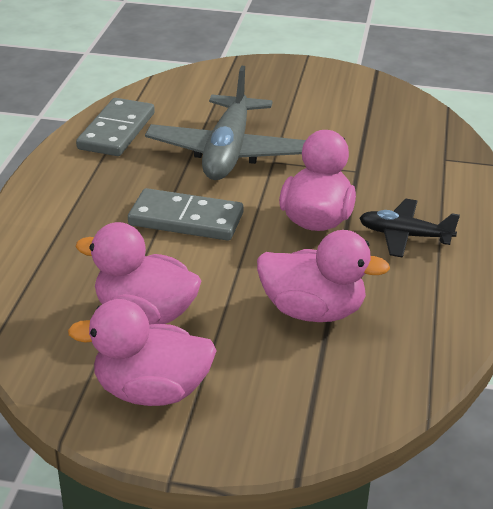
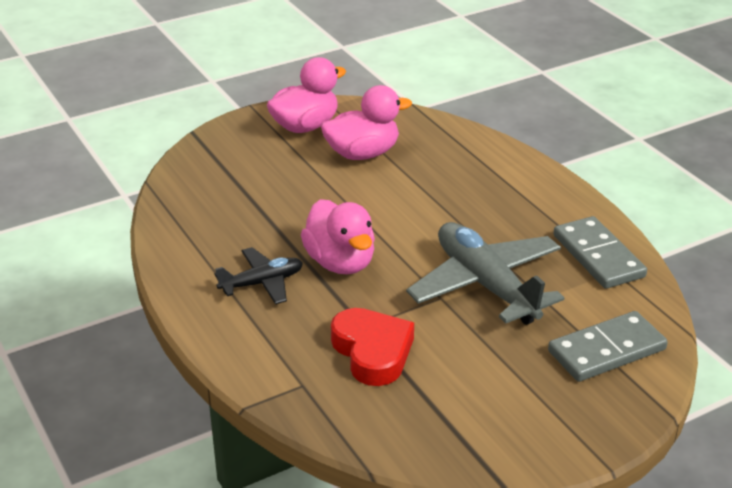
camera: 140 degrees right, 0 degrees up
(186, 219) = (428, 215): grey domino -> grey domino (606, 350)
(313, 311) = (268, 201): pink duck -> none
(371, 153) = (372, 352): none -> red heart

